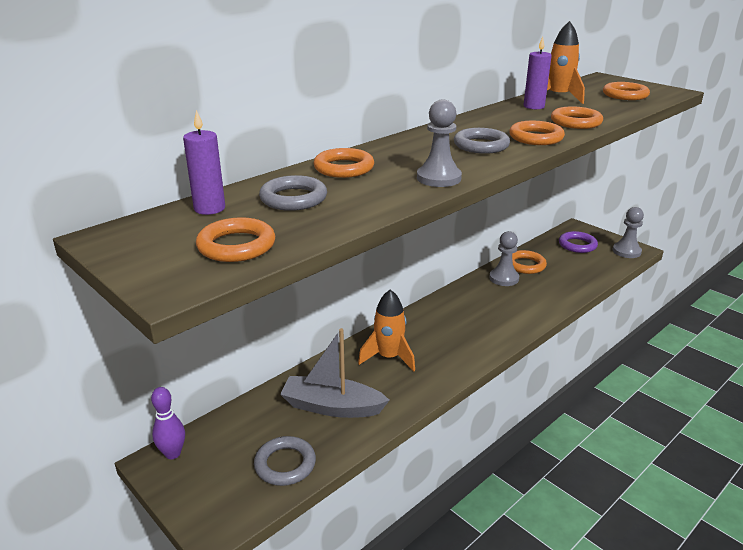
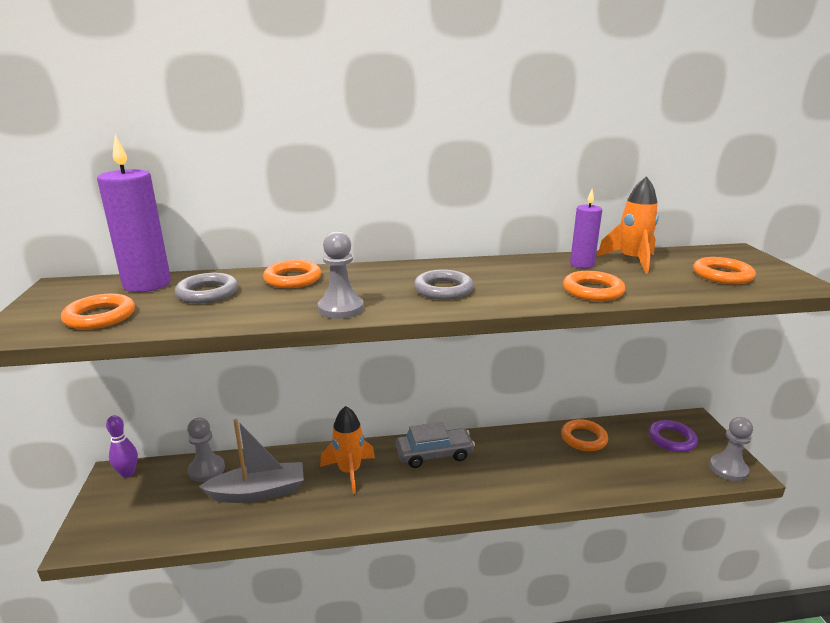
camera: 35 degrees right, 5 degrees down
(209, 208) = (147, 284): purple candle -> purple candle, size x1.73
(285, 464) = (173, 521): grey ring -> none
(332, 407) = (258, 492): grey boat -> grey boat turned 120 degrees clockwise
(438, 317) = (434, 454): none -> grey car
(504, 278) = (543, 443): grey pawn -> grey pawn (207, 470)
(536, 137) = (513, 296): orange ring -> none

